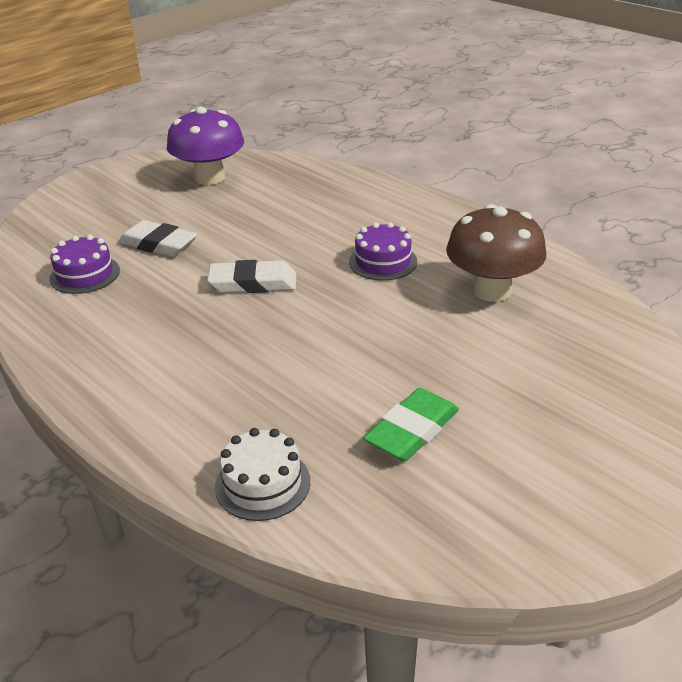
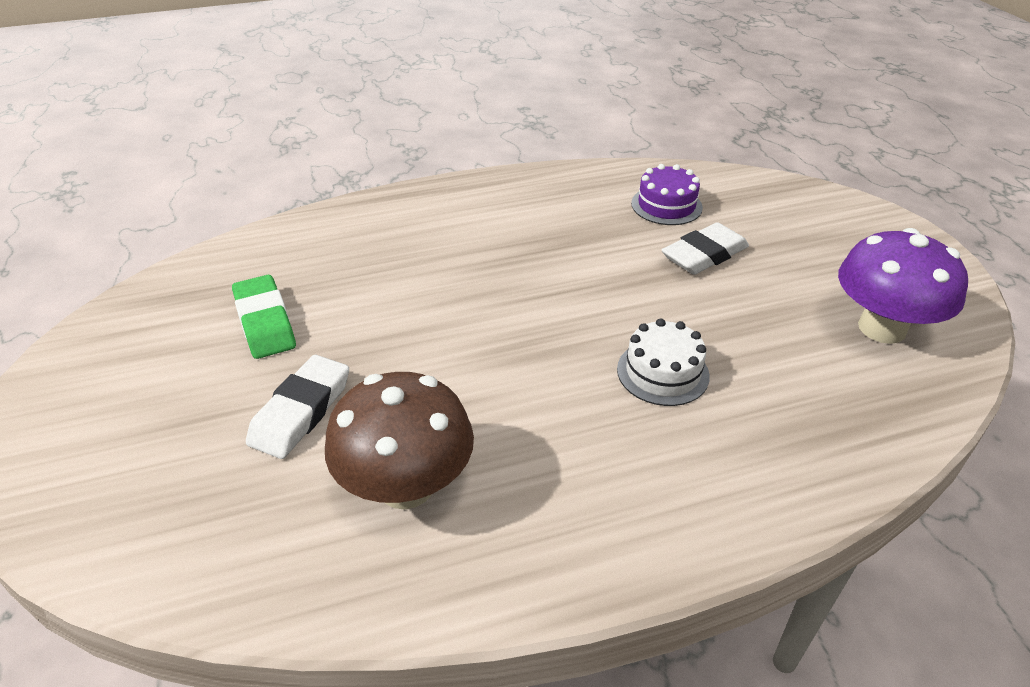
camera: 115 degrees right, 5 degrees up
(253, 283) = (576, 297): white eraser -> white eraser (301, 411)
(262, 483) = (299, 236): white cake -> white cake (662, 372)
(383, 261) = (550, 411): purple cake -> none

